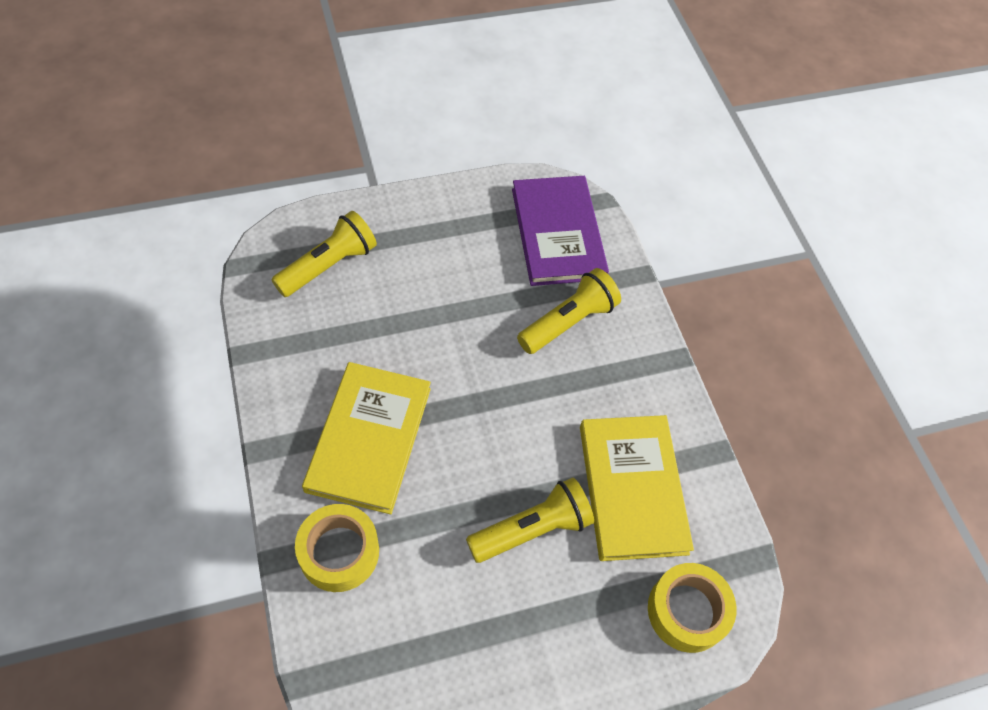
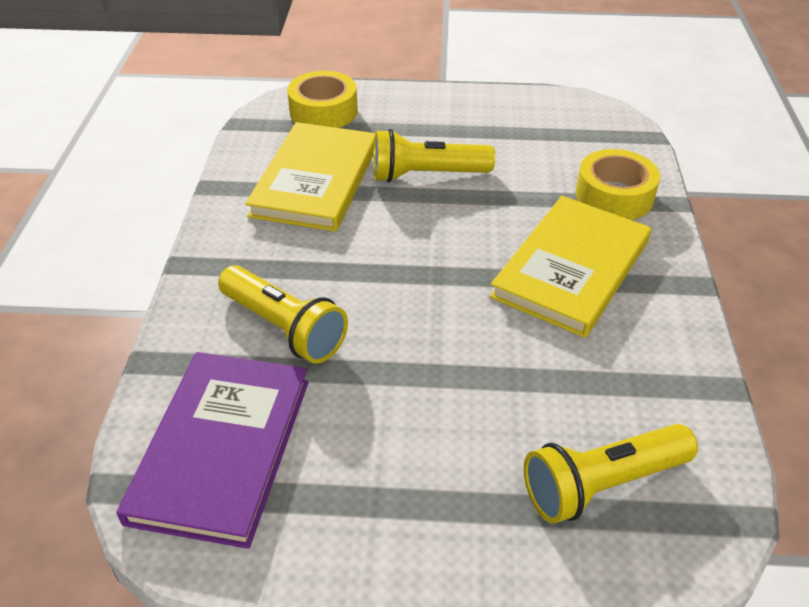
camera: 155 degrees left, 15 degrees down
(568, 322) = (284, 328): yellow flashlight -> yellow flashlight turned 120 degrees counterclockwise

